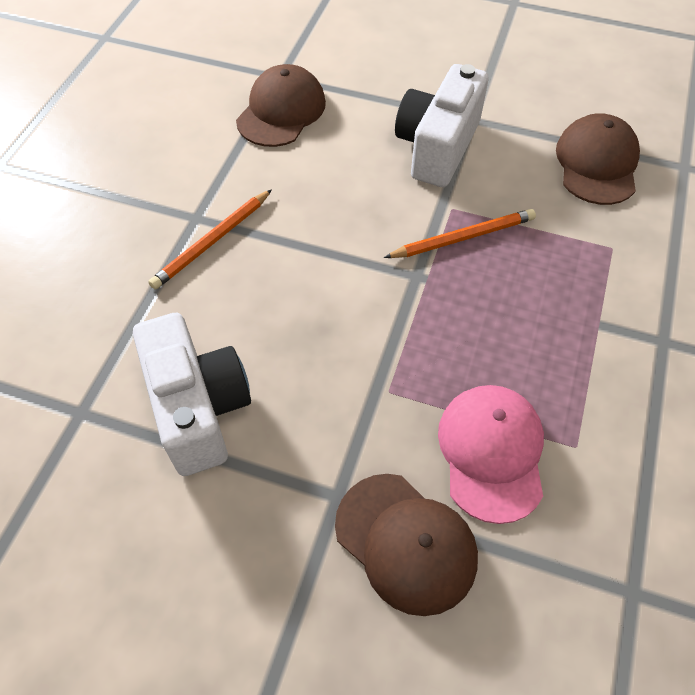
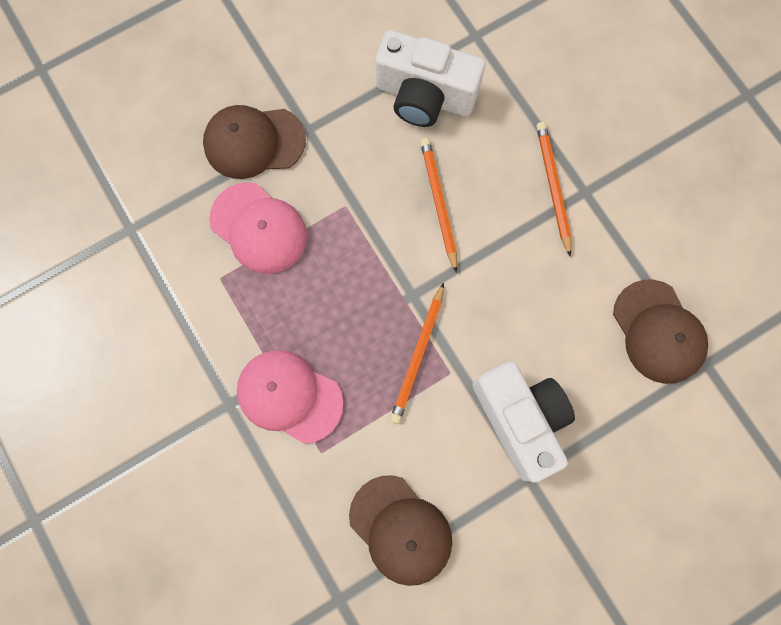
camera: 130 degrees right, 20 degrees up
(310, 315) = (438, 203): none -> orange pencil
(601, 301) = (289, 396): none -> pink cap

